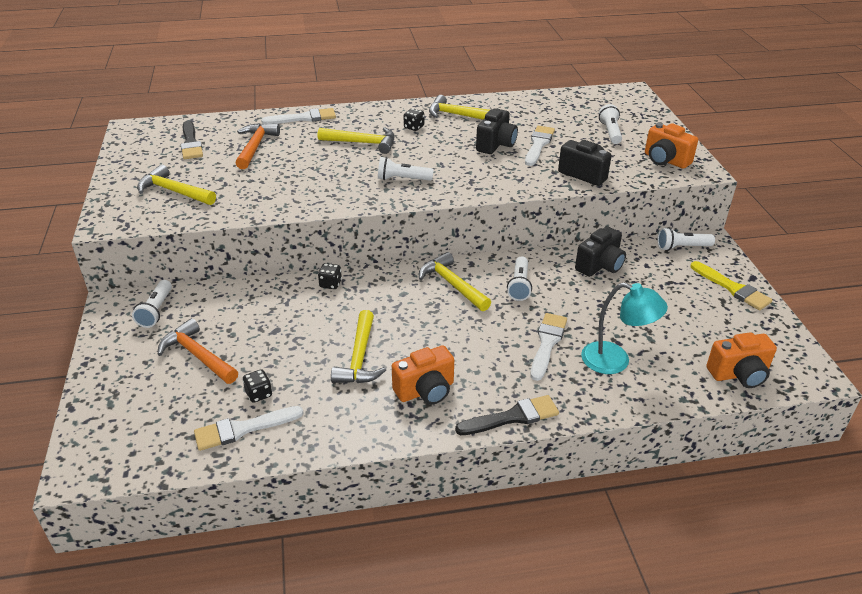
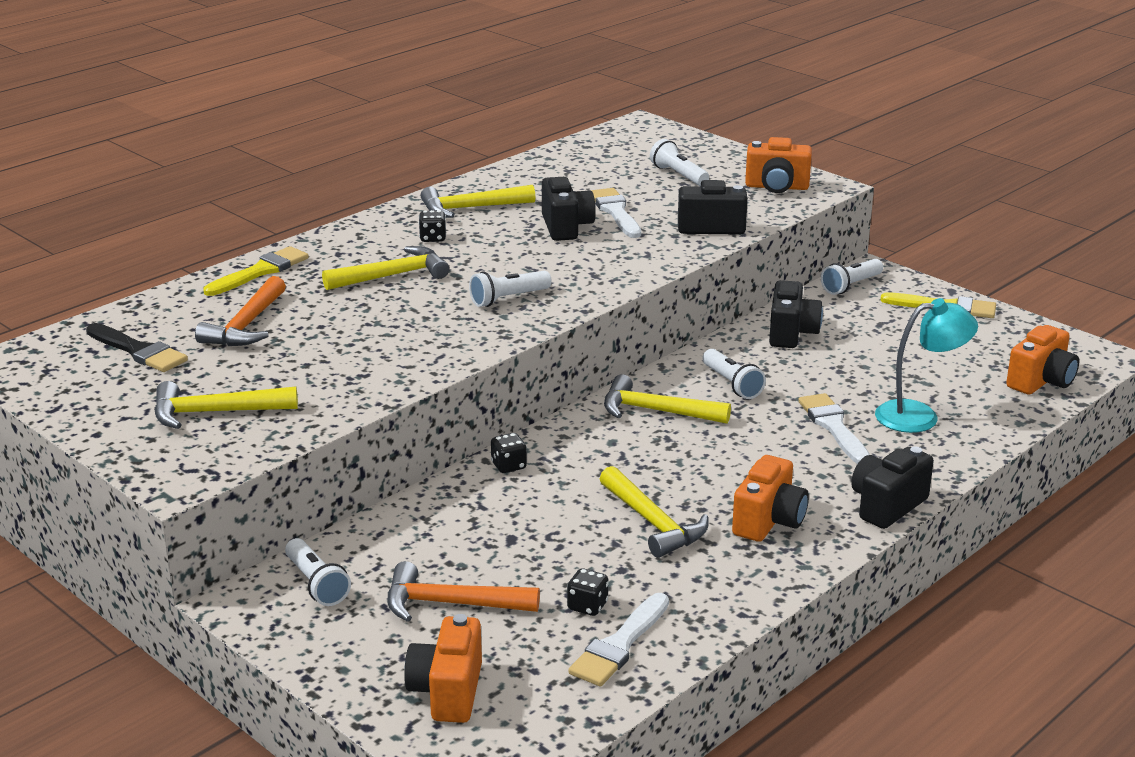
camera: 35 degrees left, 10 degrees down
(129, 409) = (447, 692): none -> orange camera
(255, 147) = (246, 325): orange hammer -> orange hammer turned 135 degrees counterclockwise
(304, 118) = (260, 271): white brush -> yellow brush
(512, 417) = (887, 506): black brush -> black camera

